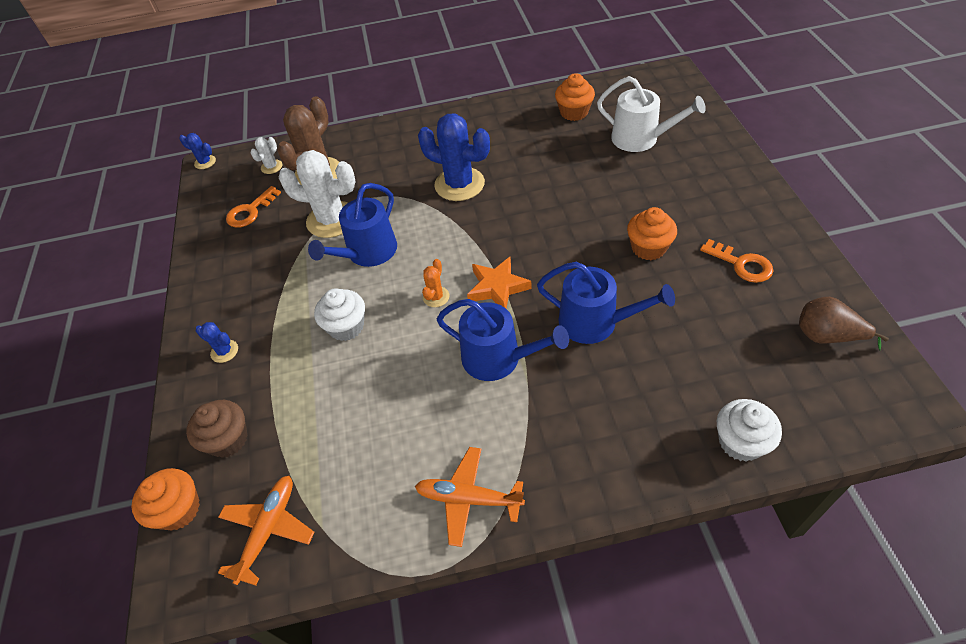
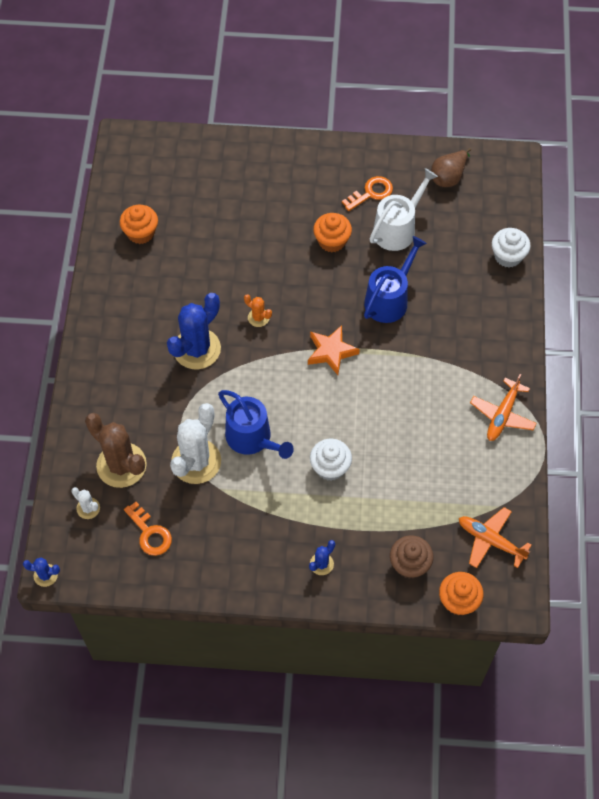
camera: 80 degrees left, 10 degrees up
(205, 162) = (45, 575): blue cactus -> blue cactus turned 60 degrees clockwise
(436, 297) = (324, 397): orange cactus -> orange cactus (258, 317)
(498, 358) = (399, 369): blue watering can -> none
(640, 139) = (204, 198): white watering can -> white watering can (397, 229)

